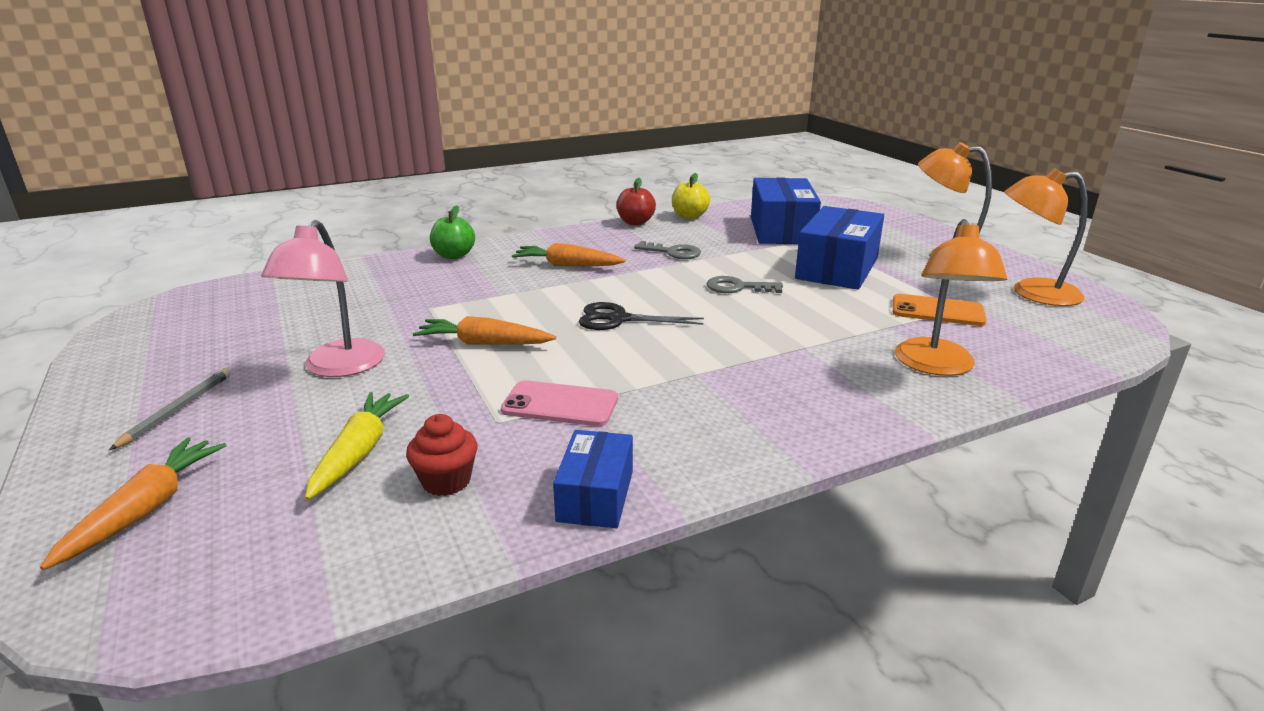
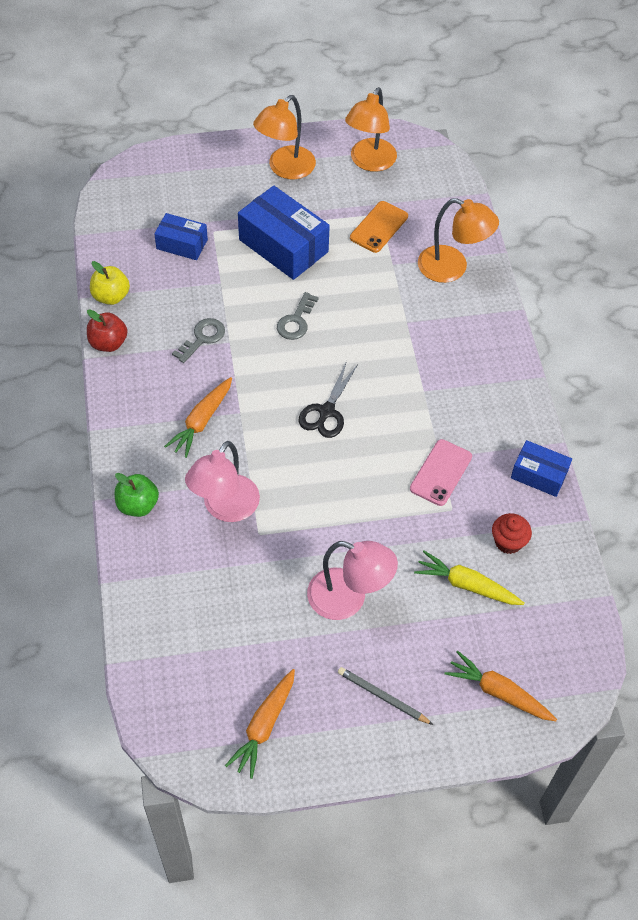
camera: 75 degrees left, 30 degrees up
(460, 289) = (225, 508): none -> pink lamp
(484, 343) = (339, 503): orange carrot -> orange carrot (264, 726)
(782, 230) = (182, 244): blue box -> blue box, size x0.57

